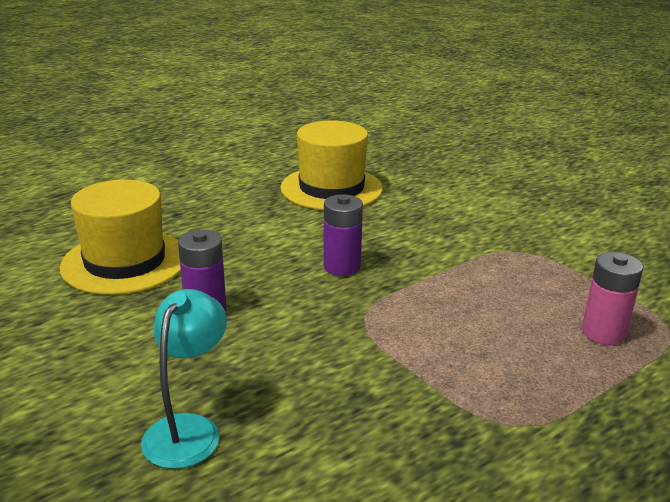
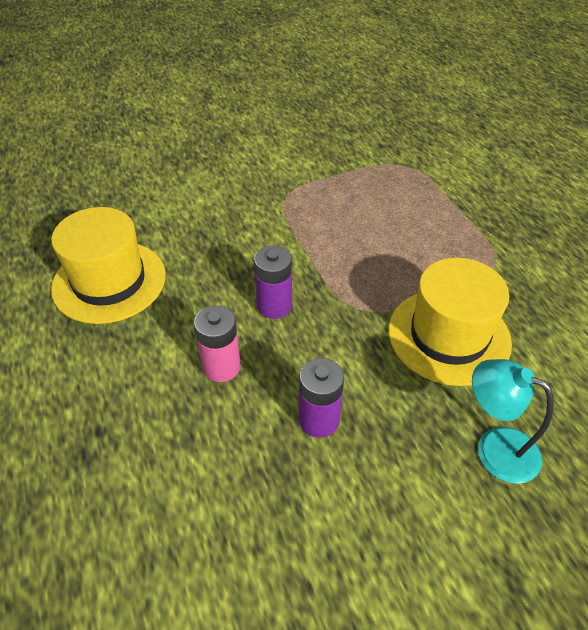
camera: 75 degrees left, 20 degrees up
(125, 262) = (199, 491): yellow hat -> yellow hat (449, 336)
(603, 333) = (404, 193): pink battery -> pink battery (221, 367)

